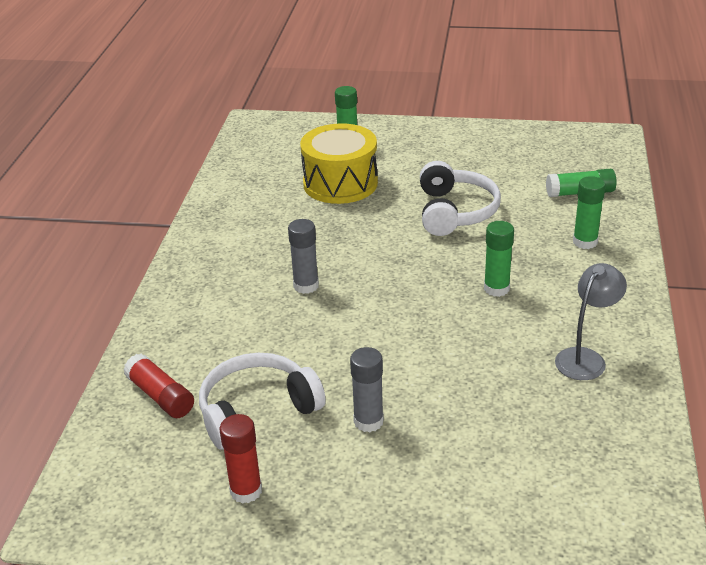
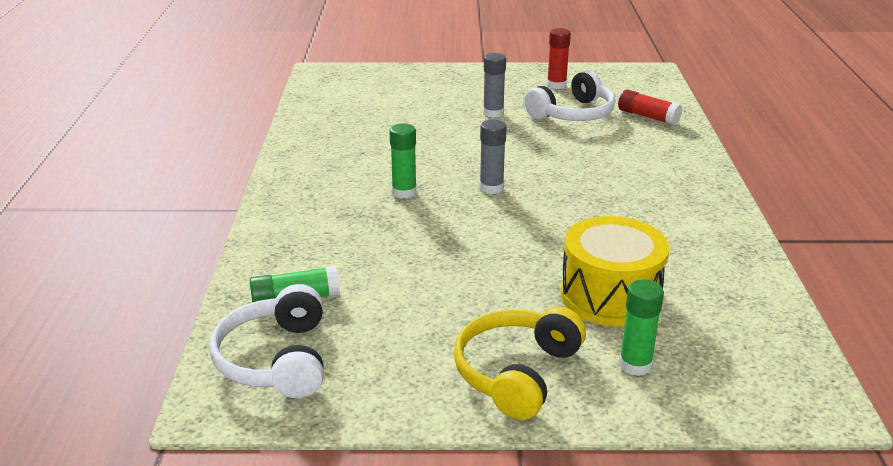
camera: 170 degrees right, 5 degrees down
(306, 286) = (585, 185): grey glue stick -> grey glue stick (491, 188)
(424, 143) = (517, 373): none -> yellow headphones
(455, 212) = (453, 265): white headphones -> white headphones (276, 359)
(585, 242) = (307, 238): green glue stick -> none
(585, 358) = (333, 150): grey lamp -> none

